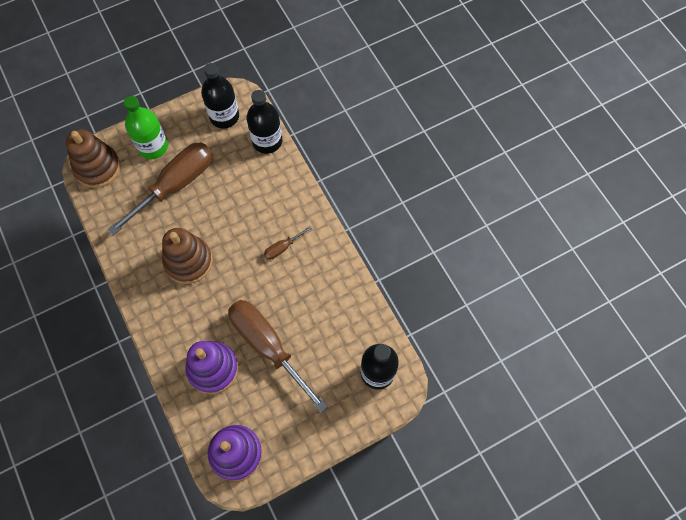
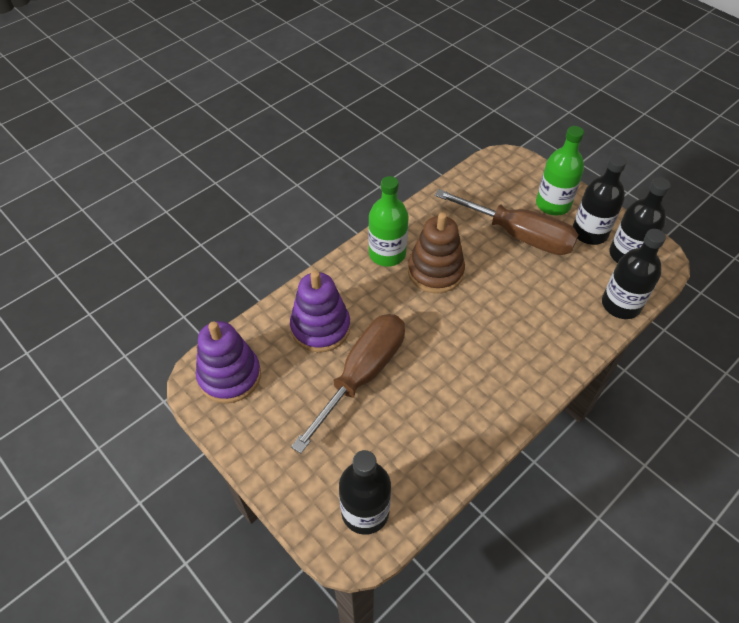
camera: 75 degrees right, 15 degrees down
(97, 167) = (505, 169): brown stacking toy -> none
(155, 294) = (387, 254): none -> green bottle
(193, 132) = (589, 233): none -> black bottle
(282, 247) = (491, 357): brown screwdriver -> none

